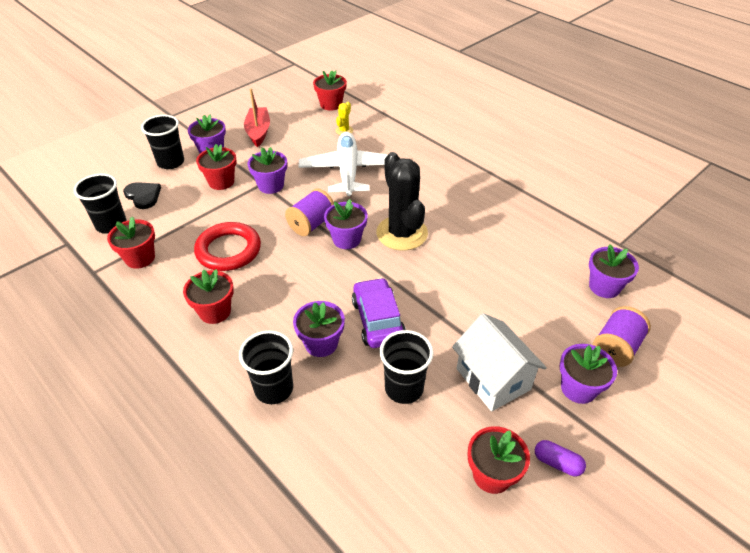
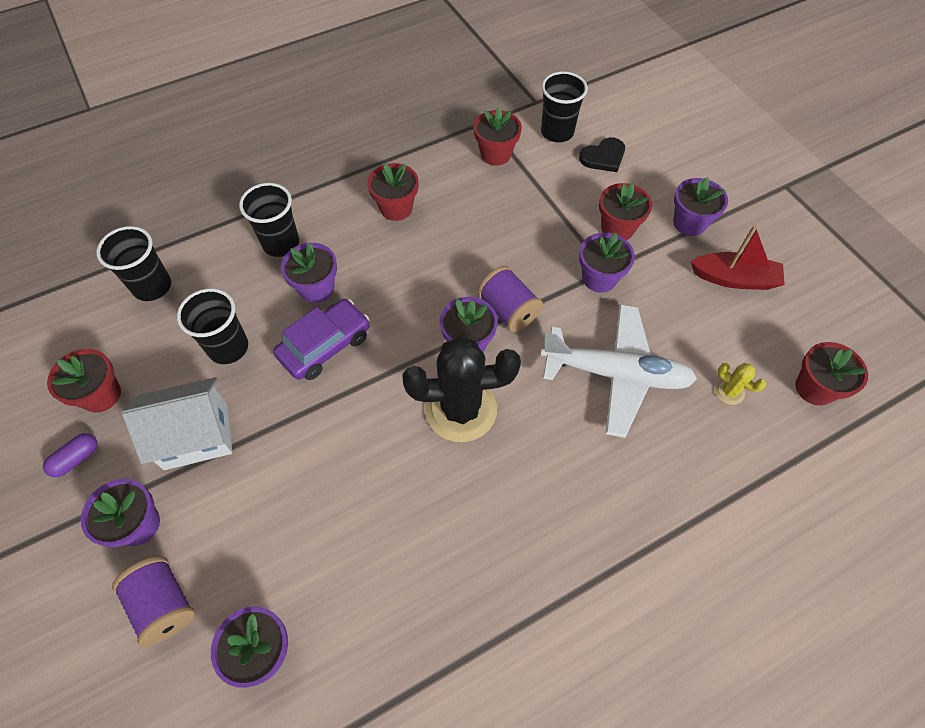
camera: 105 degrees right, 15 degrees up
(171, 162) = (669, 182): black cup -> black cup (152, 286)
(228, 250) = (485, 225): red ring -> none
(378, 320) = (325, 346): purple car -> purple car turned 45 degrees counterclockwise

